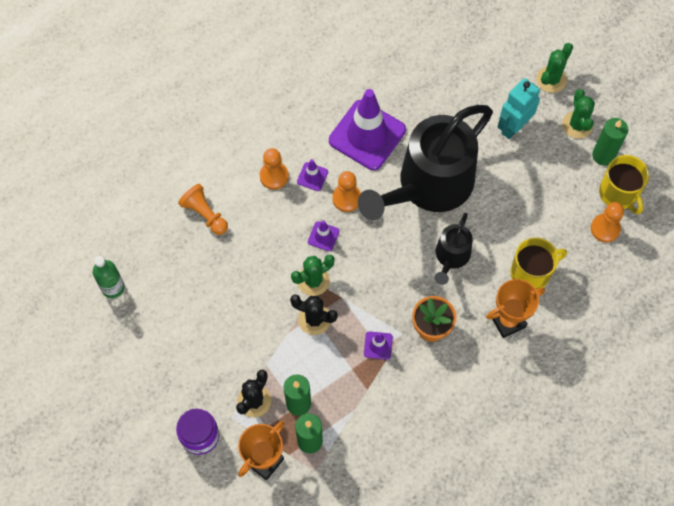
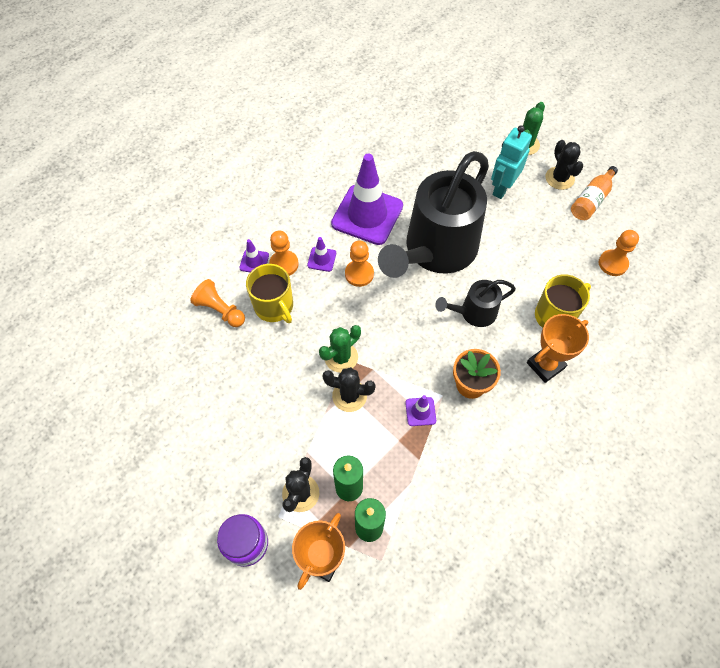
camera: 10 degrees left, 5 degrees down
(113, 287) = (132, 398): green bottle -> none
(323, 236) = (343, 313): purple traffic cone -> purple traffic cone (254, 261)
(451, 257) = (473, 313): black watering can -> black watering can turned 60 degrees clockwise
(577, 125) = (559, 178): green cactus -> black cactus
(603, 155) = (591, 200): green candle -> orange bottle
(618, 193) = (615, 231): yellow mug -> yellow mug (274, 306)

